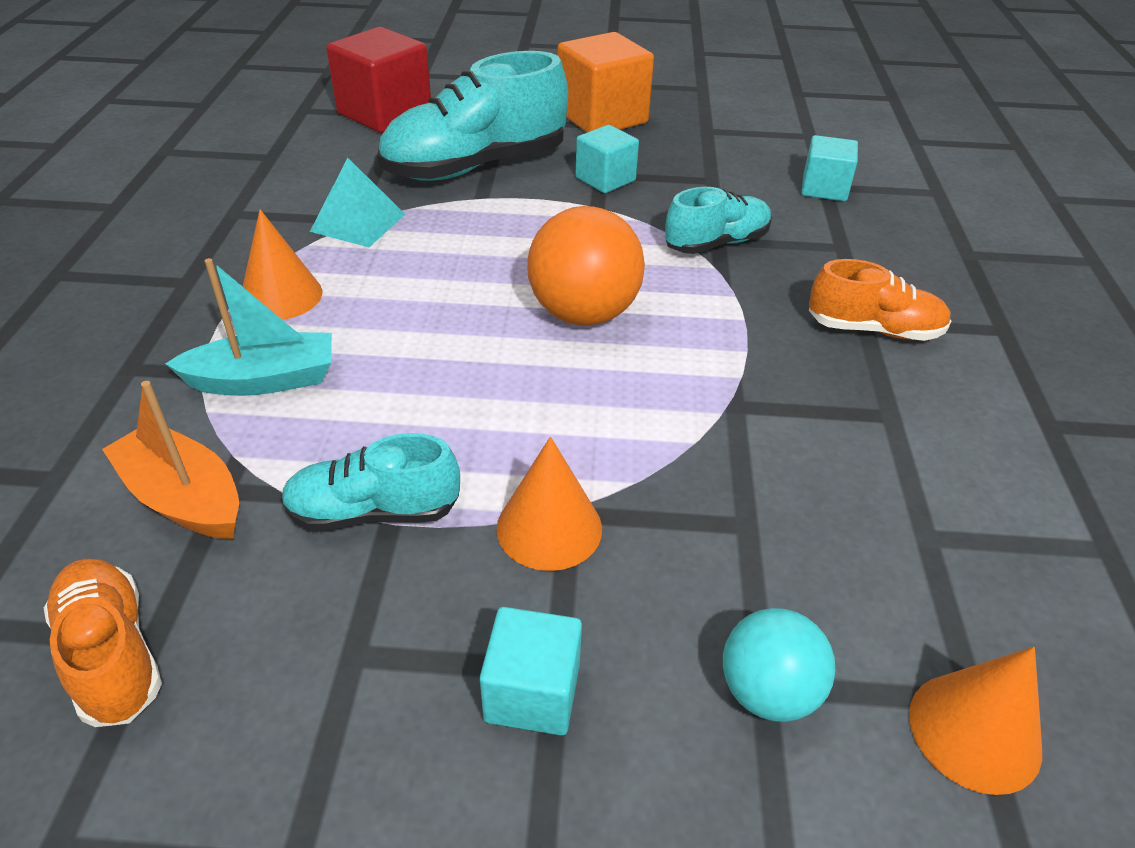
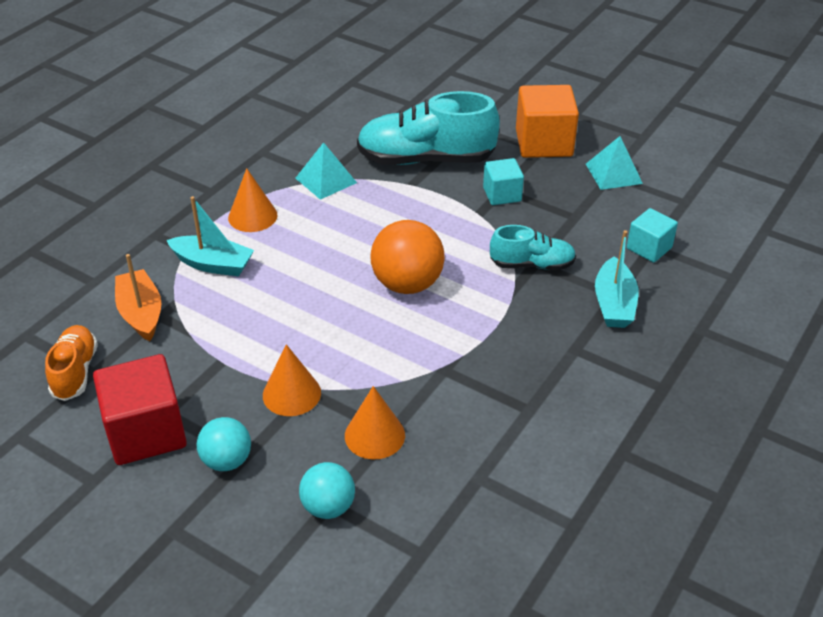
camera: 30 degrees right, 0 degrees up
(374, 512) = (217, 353): turquoise shoe -> none
(385, 113) = (400, 99): red cube -> red cube (146, 432)
(532, 692) = (227, 461): turquoise cube -> turquoise ball
(708, 128) = (613, 173): none -> turquoise pyramid
(851, 256) = (614, 304): none -> turquoise boat
(874, 330) = (575, 356): orange shoe -> none
(974, 731) = (407, 565): orange cone -> orange cone (374, 435)

